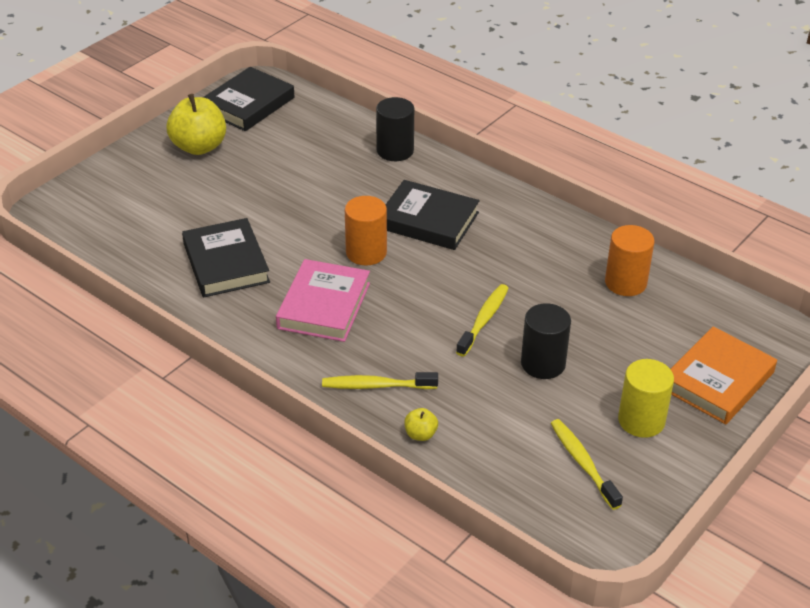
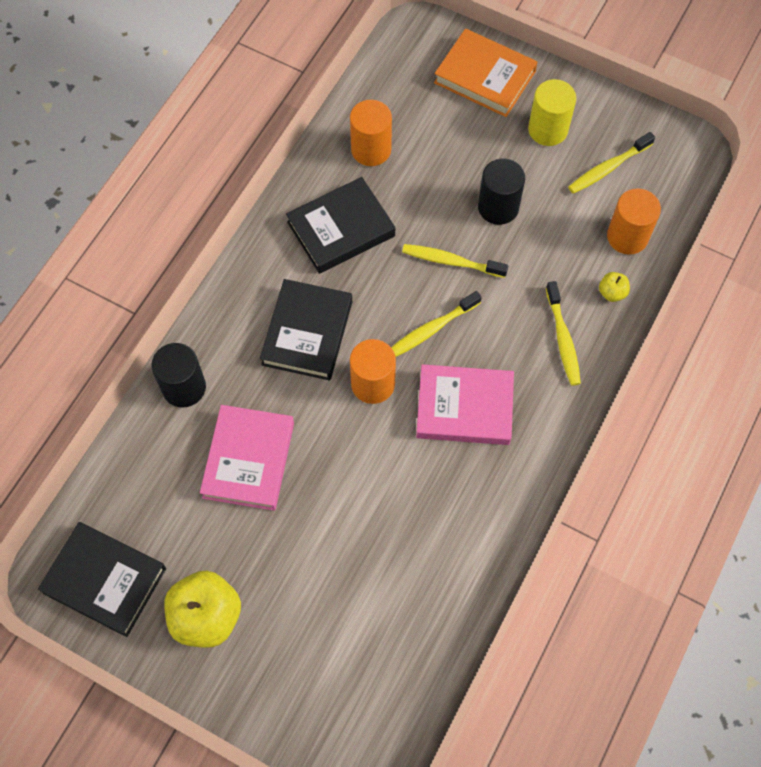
camera: 100 degrees left, 25 degrees up
(226, 263) = (419, 522): black book -> black book (341, 229)
(319, 177) = (248, 460): none -> pink book
(411, 296) = (431, 329): none -> yellow toothbrush
(488, 461) = (627, 237): none -> orange cylinder

